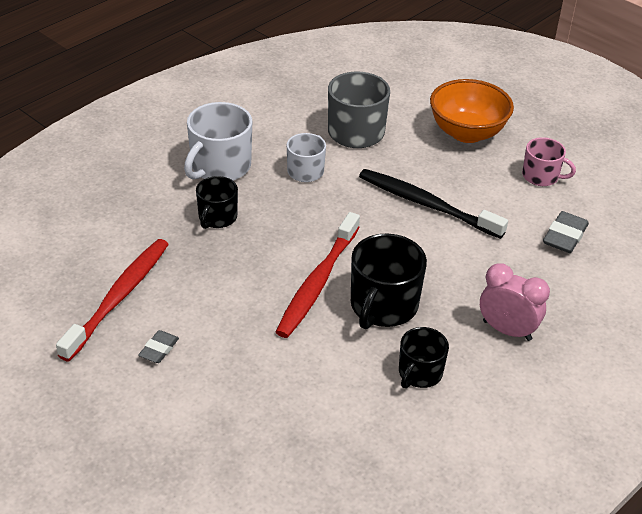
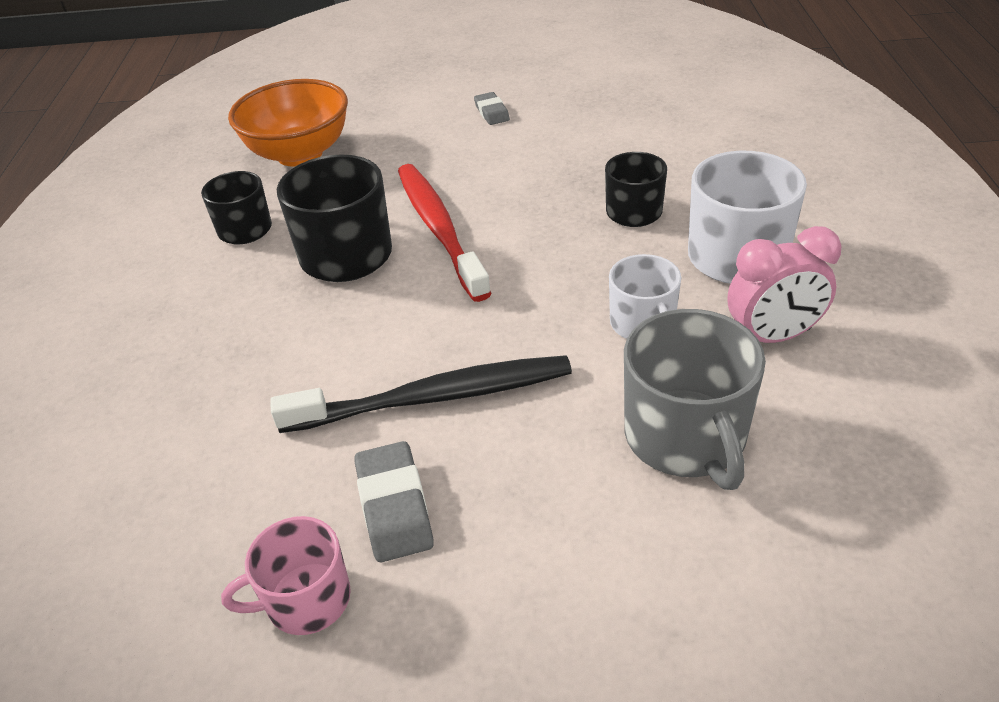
camera: 140 degrees right, 0 degrees up
(119, 297) = (584, 114): red toothbrush -> none
(467, 133) = (529, 593): orange bowl -> orange bowl (300, 154)
(507, 330) = (181, 319): pink clock -> pink clock (772, 337)
(564, 236) = (183, 500): grey eraser -> grey eraser (394, 506)

